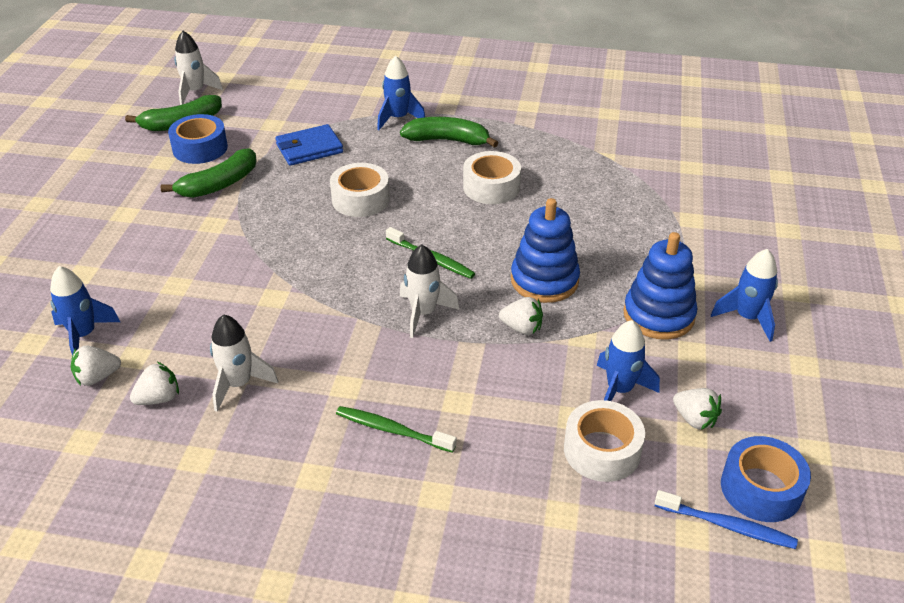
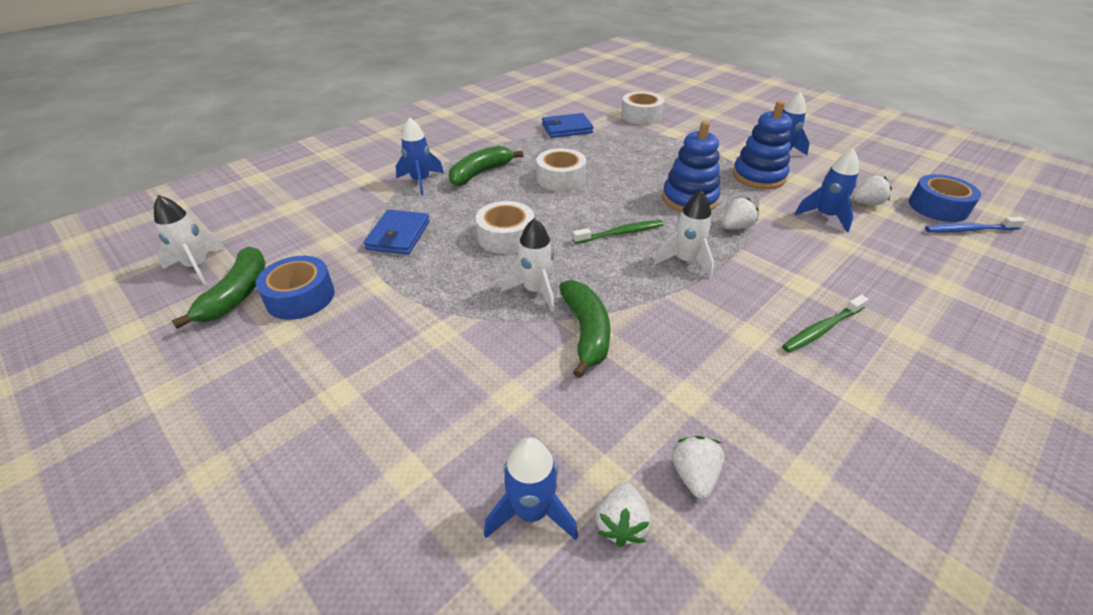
camera: 55 degrees left, 0 degrees up
(219, 184) = (379, 305): green banana -> green banana (586, 332)
(239, 384) = (708, 402): white rocket -> white rocket (535, 291)
(601, 148) = (567, 129): none -> blue wallet
(602, 450) = (884, 245): white tape -> white tape (641, 116)
(727, 525) = (969, 230): blue toothbrush -> blue toothbrush turned 150 degrees counterclockwise

